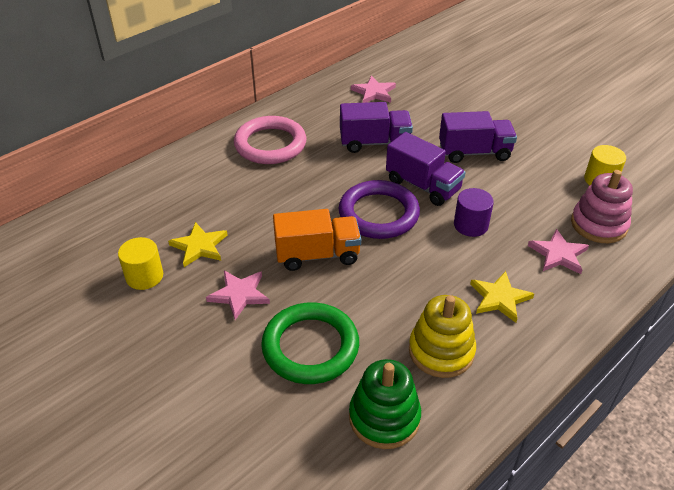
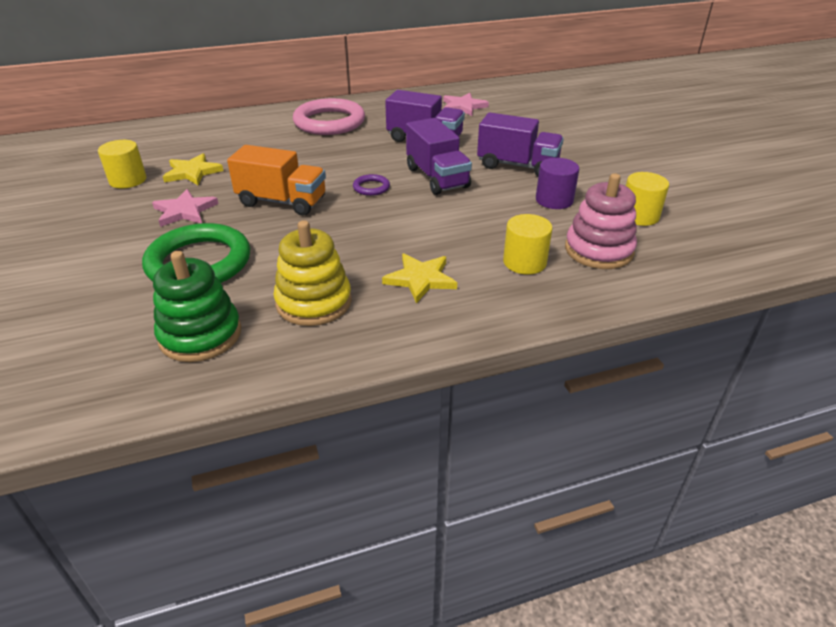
camera: 25 degrees right, 5 degrees down
(378, 214) = (371, 187): purple ring -> purple ring, size x0.43
(470, 225) = (453, 216): purple cylinder -> purple cylinder (554, 200)
(558, 254) = (524, 262): pink star -> yellow cylinder

